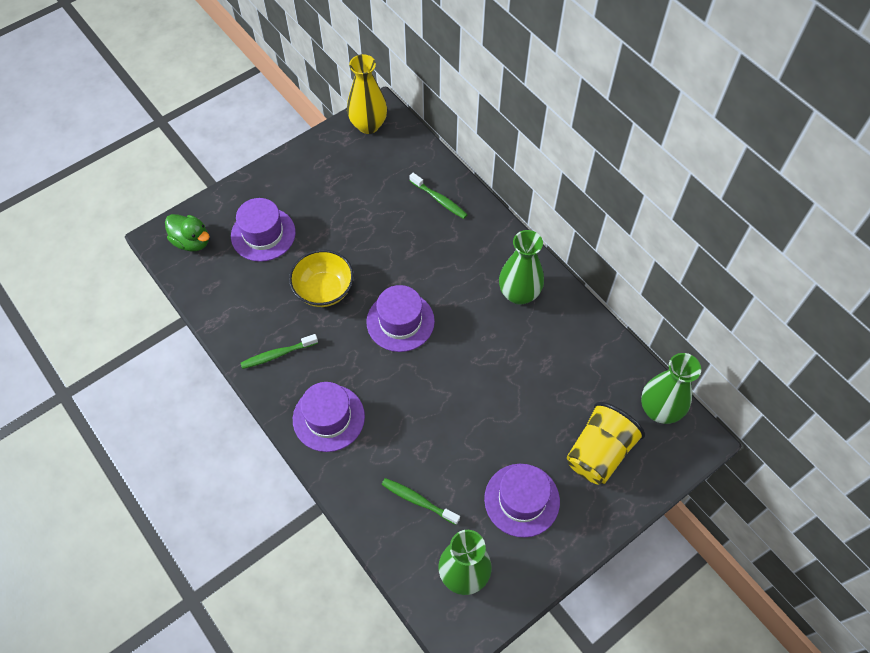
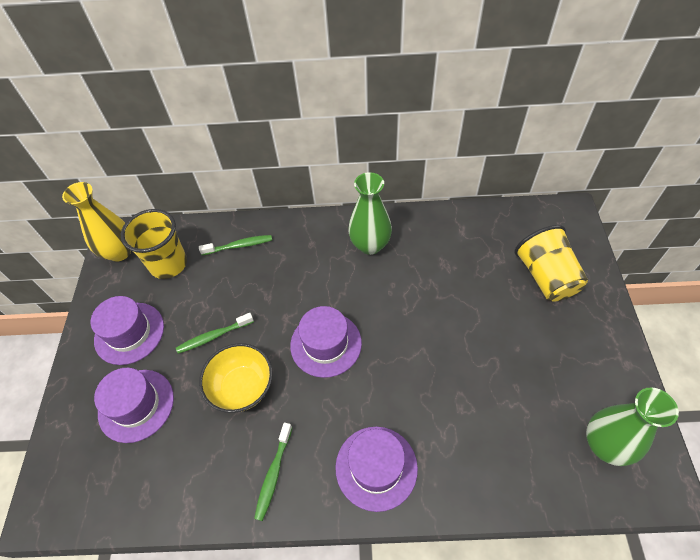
camera: 50 degrees left, 5 degrees down
(192, 241) = (76, 481): green duck -> none
(384, 165) = (168, 264): none -> yellow cup
(418, 500) = (511, 439): green toothbrush -> green toothbrush (213, 336)
(522, 500) = (557, 355): purple hat -> purple hat (129, 333)
(659, 410) = (533, 219): green vase -> none

